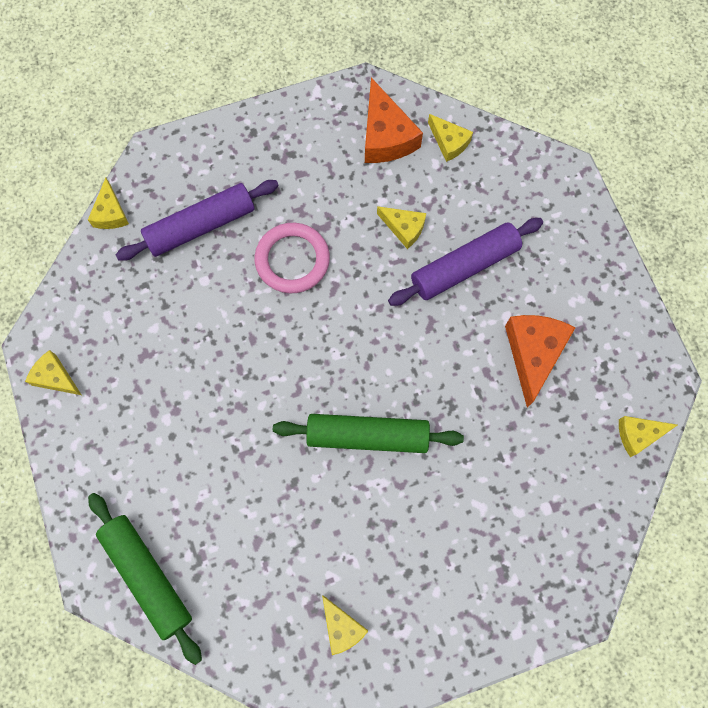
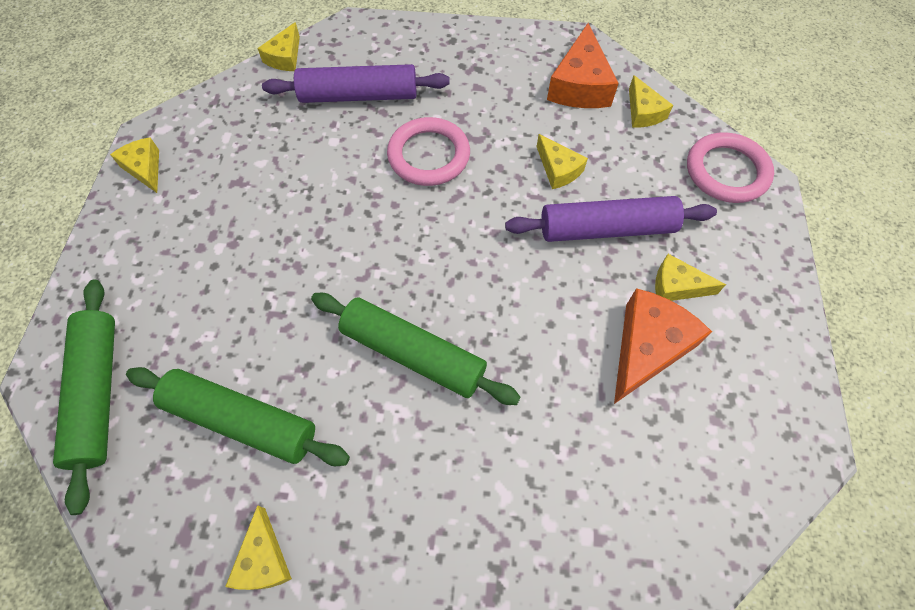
camera: 25 degrees right, 10 degrees down
(269, 543) = (242, 420): none -> green rolling pin
(535, 173) = (726, 171): none -> pink ring
(638, 435) = (746, 500): yellow cheese -> yellow cheese (676, 286)

